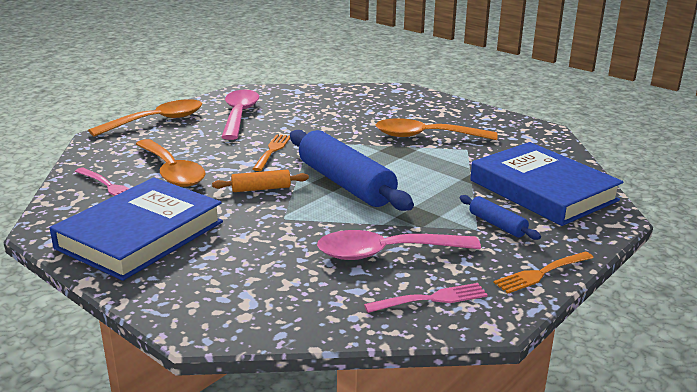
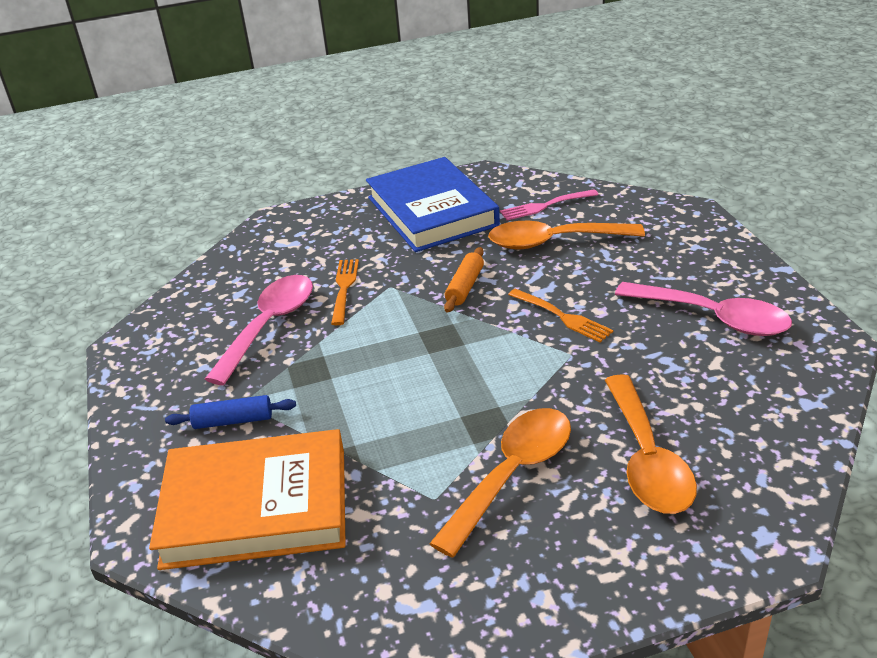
camera: 125 degrees right, 10 degrees up
(157, 121) = (724, 251): orange spoon -> orange spoon (647, 459)
(345, 184) = (426, 345): blue rolling pin -> none
(430, 299) = (184, 324): pink fork -> none
(542, 190) = (256, 507): blue book -> orange book
(542, 273) = (134, 406): orange fork -> orange fork (344, 289)

